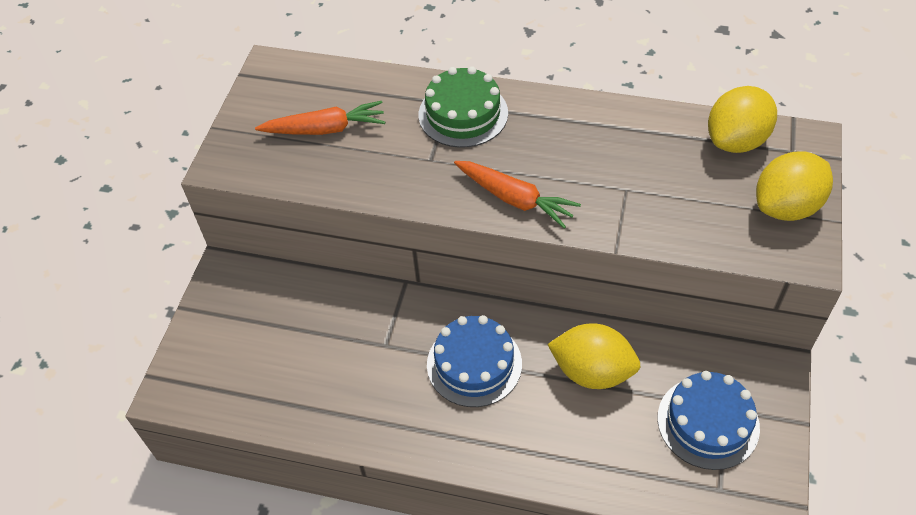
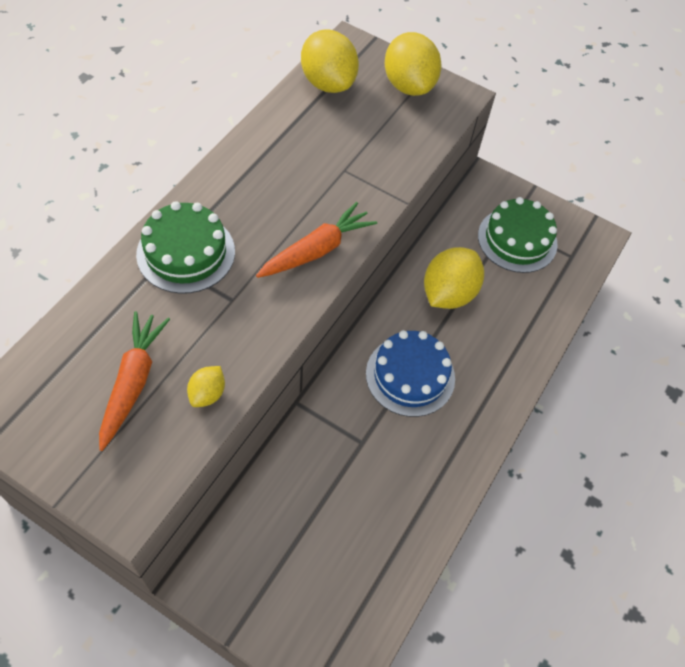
camera: 80 degrees left, 5 degrees up
(332, 176) = (207, 394): none -> yellow lemon
(708, 422) = (517, 240): blue cake -> green cake

